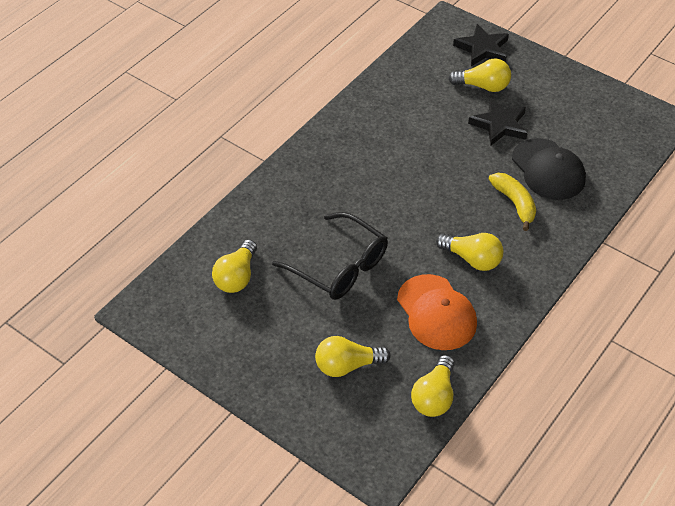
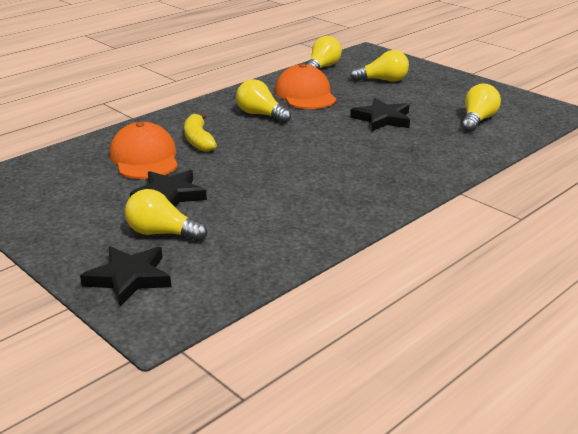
camera: 170 degrees left, 20 degrees down
(339, 267) = (382, 119): black glasses -> black star
(548, 170) = (144, 158): black cap -> orange cap

